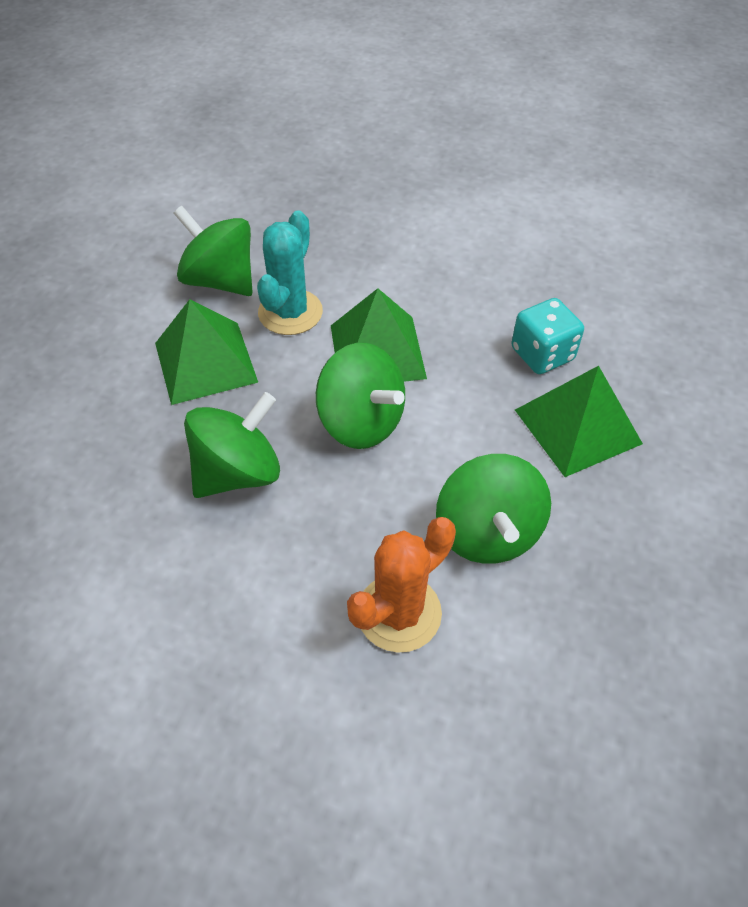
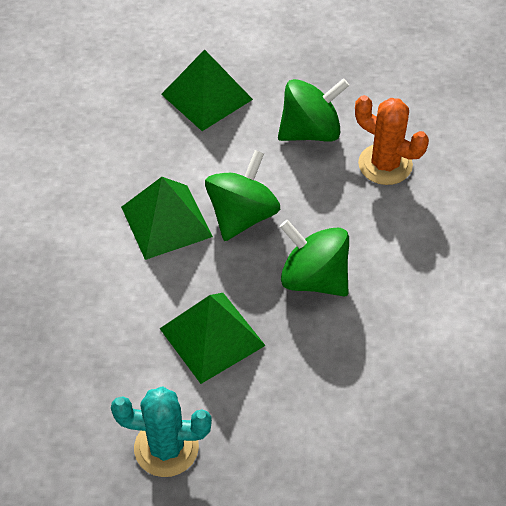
camera: 105 degrees left, 0 degrees up
(220, 281) = (107, 359): green spinning top -> none
(290, 312) = (136, 292): turquoise cactus -> turquoise cactus (166, 448)
(542, 354) = (142, 122): turquoise dice -> none

